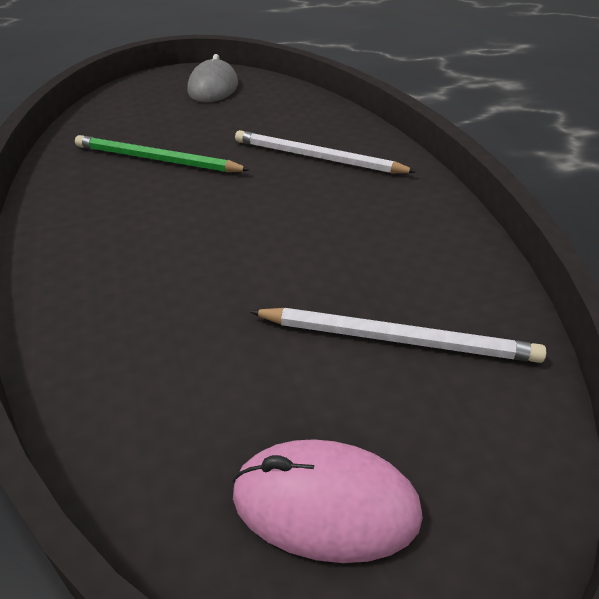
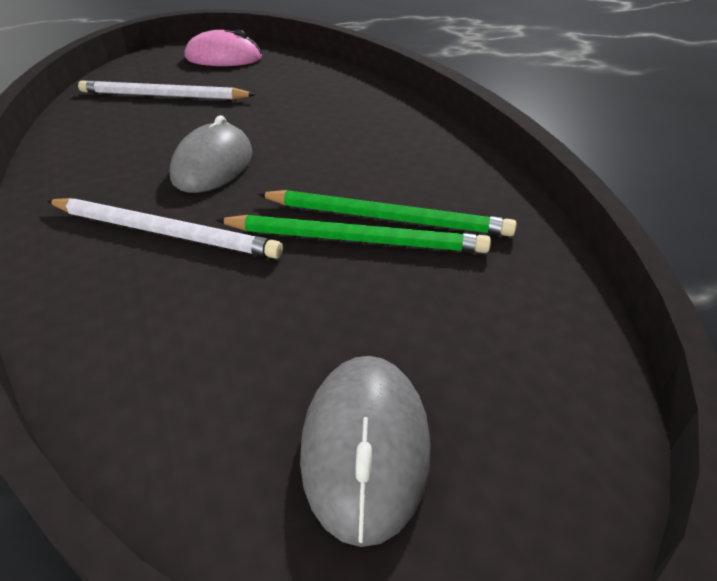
camera: 175 degrees right, 0 degrees up
(185, 148) = (356, 240): none -> green pencil
(293, 210) = (213, 165): none -> grey mouse

